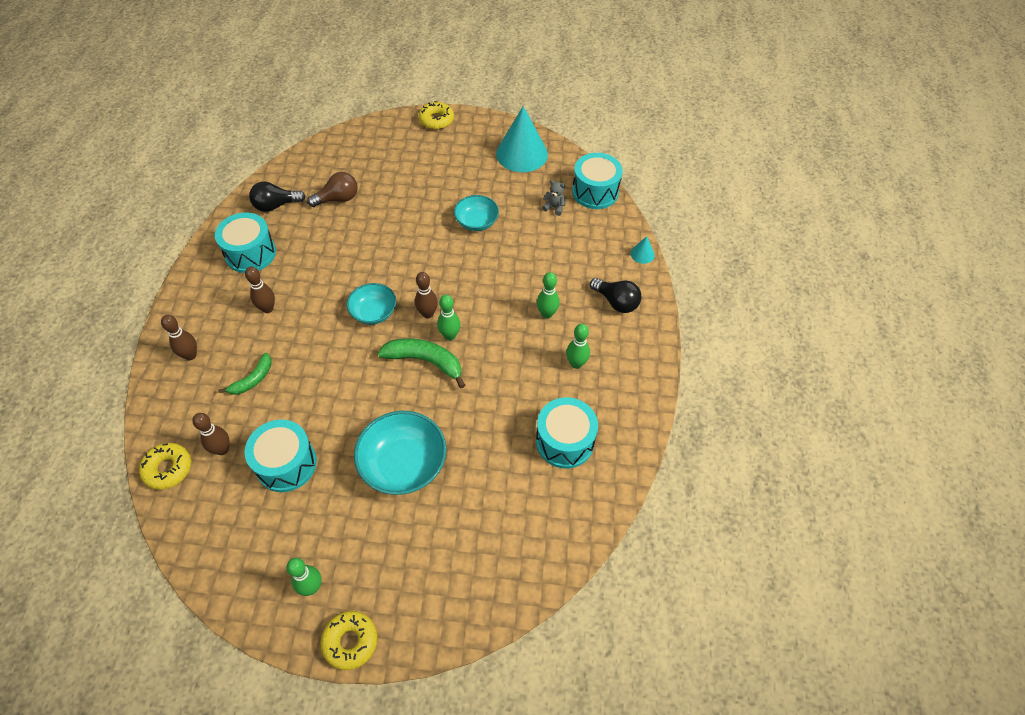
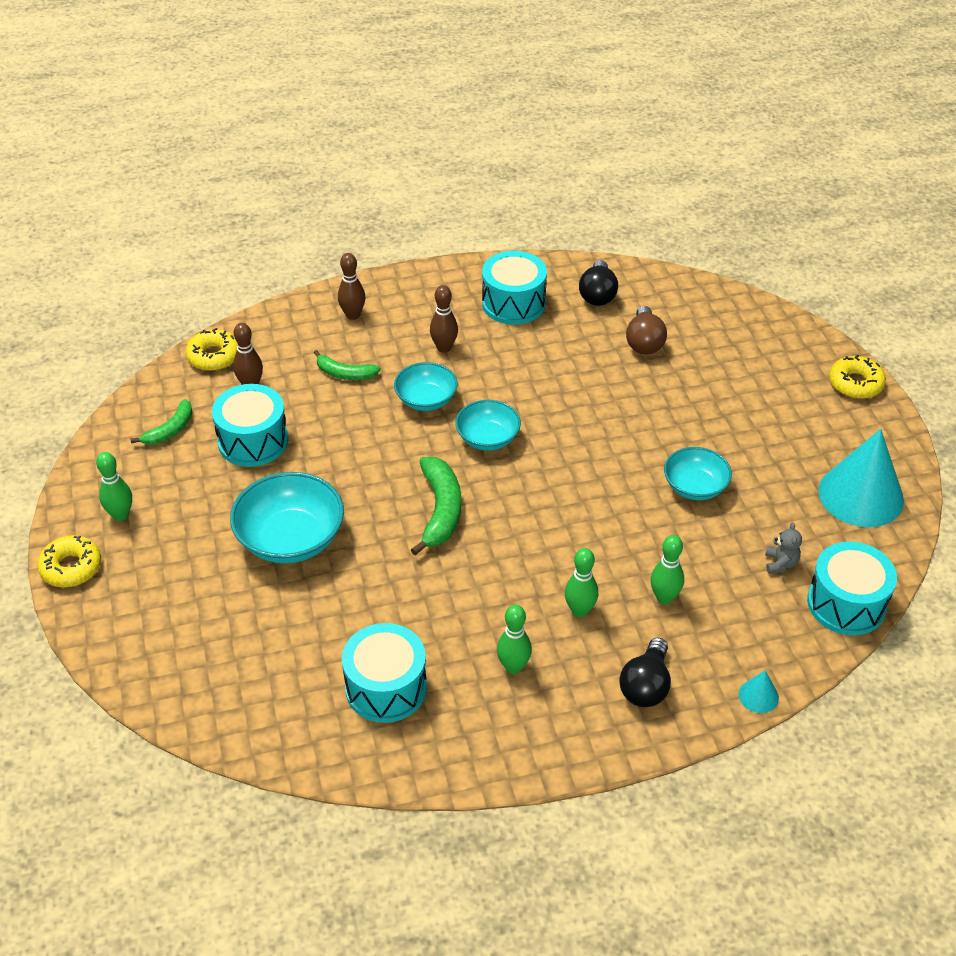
camera: 70 degrees right, 10 degrees down
(235, 525) = (170, 430): none -> green banana
(276, 205) = (597, 294): black light bulb -> black light bulb turned 135 degrees counterclockwise
(314, 336) = (426, 399): none -> turquoise bowl
(338, 199) = (644, 342): brown light bulb -> brown light bulb turned 45 degrees clockwise
(427, 314) = (513, 488): brown bowling pin -> none
(450, 336) = (490, 521): green bowling pin -> green bowling pin (664, 598)

